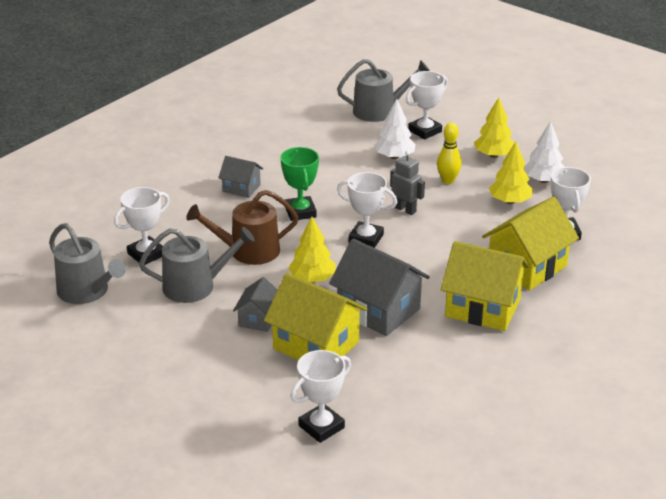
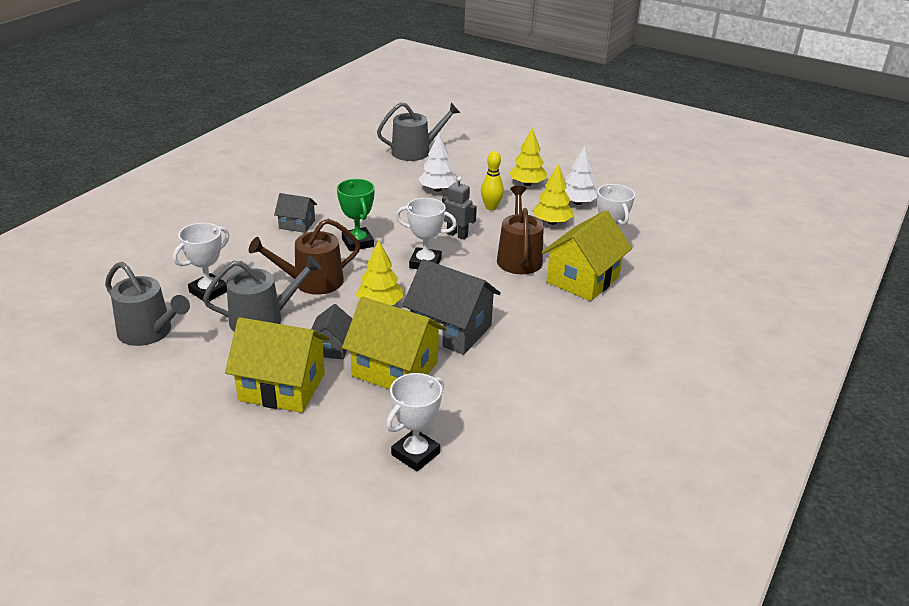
camera: 10 degrees left, 0 degrees up
(425, 131) = (460, 166): white trophy -> none
(465, 238) = (519, 257): none -> brown watering can
(483, 308) = (551, 320): yellow house -> yellow house (282, 387)

